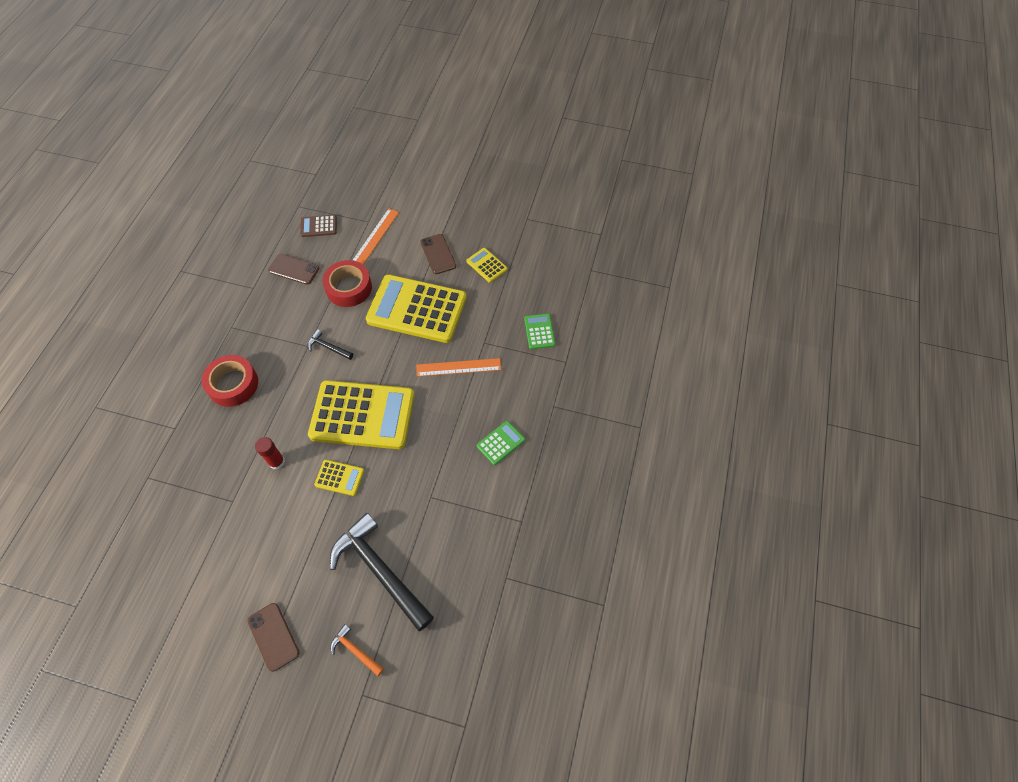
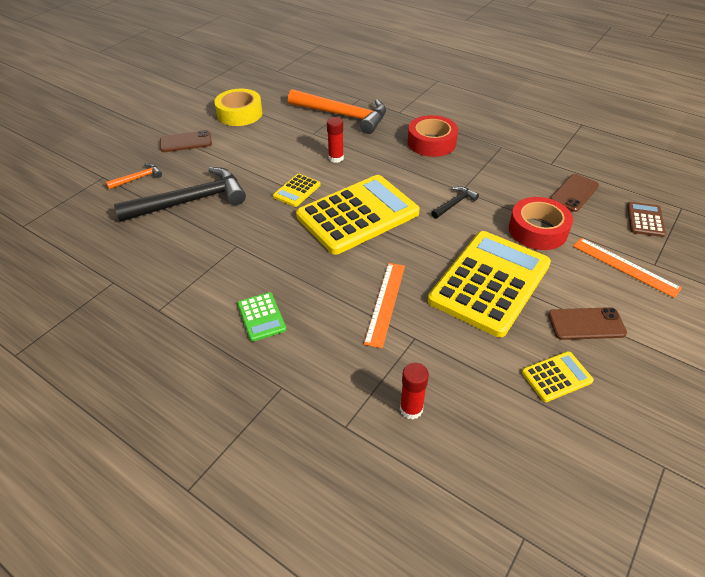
camera: 110 degrees right, 15 degrees down
(189, 483) = (343, 115): none -> orange hammer
(199, 603) = (239, 114): none -> yellow tape
(362, 415) = (357, 215): yellow calculator -> yellow calculator turned 150 degrees counterclockwise
(539, 331) = (411, 409): green calculator -> red glue stick

